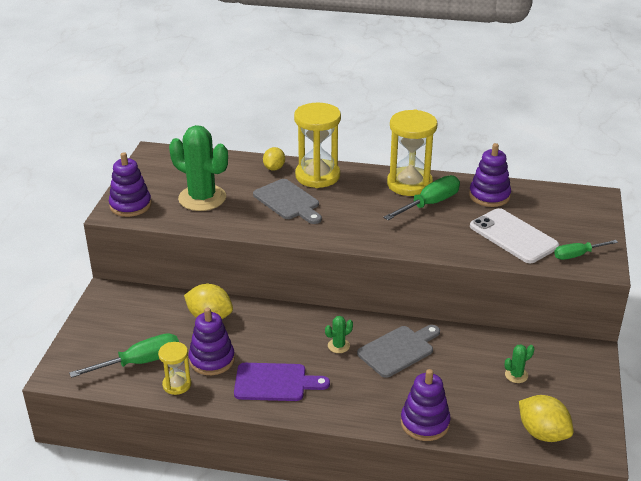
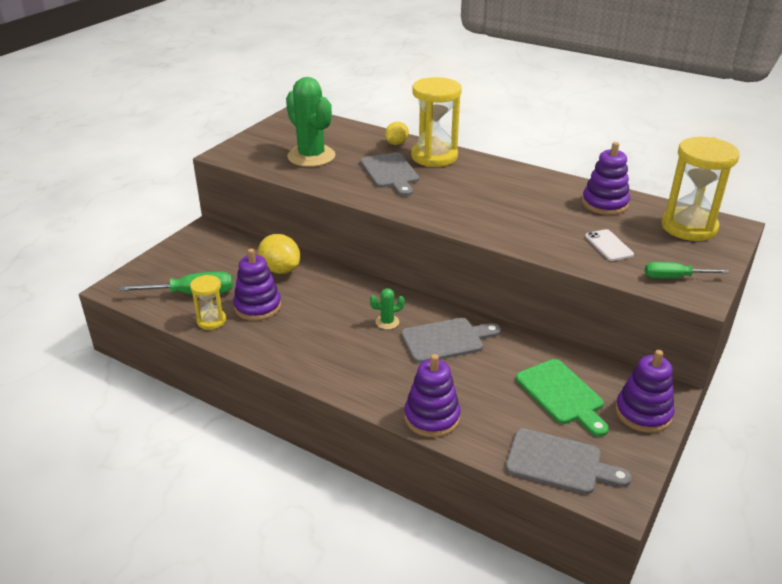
camera: 20 degrees right, 0 degrees up
(130, 205) = (243, 151): purple stacking toy -> purple stacking toy (643, 413)
(275, 382) = (303, 341): purple cutting board -> none
(409, 184) = (524, 179): yellow hourglass -> yellow hourglass (689, 227)
(429, 204) = (533, 200): green screwdriver -> none
(513, 236) = (608, 245): white phone -> white phone, size x0.53
(516, 375) = (562, 395): green cactus -> green cutting board
(542, 433) = (559, 463): yellow lemon -> grey cutting board

